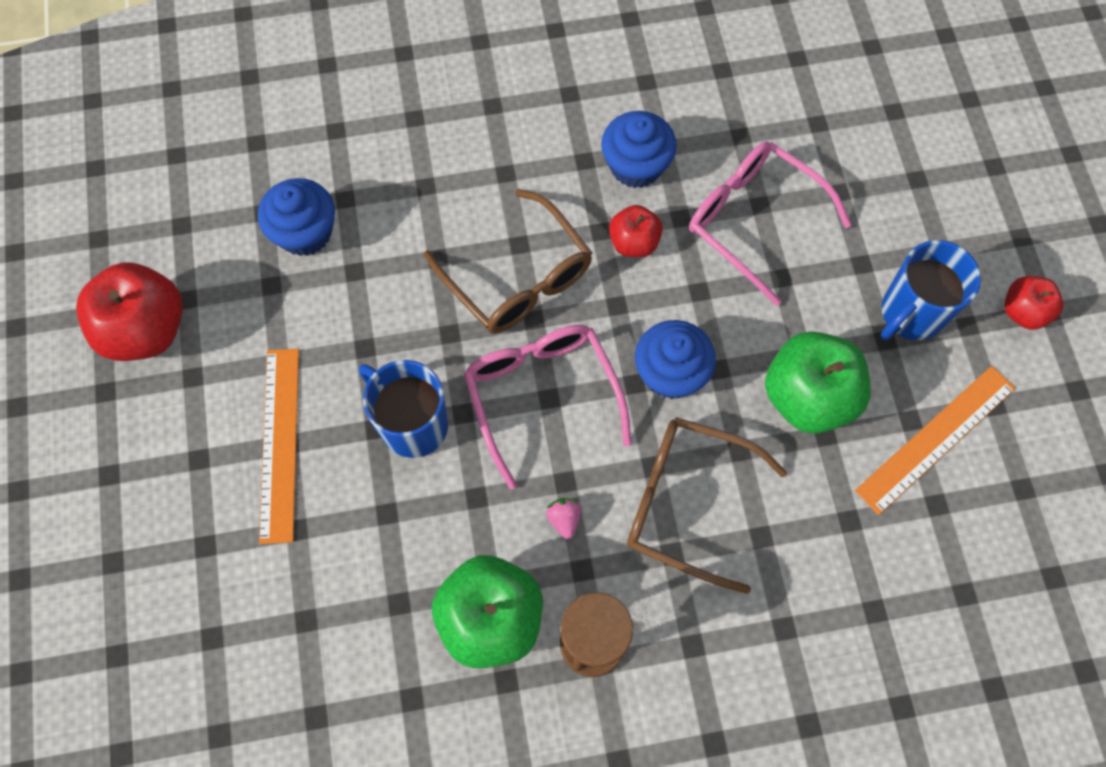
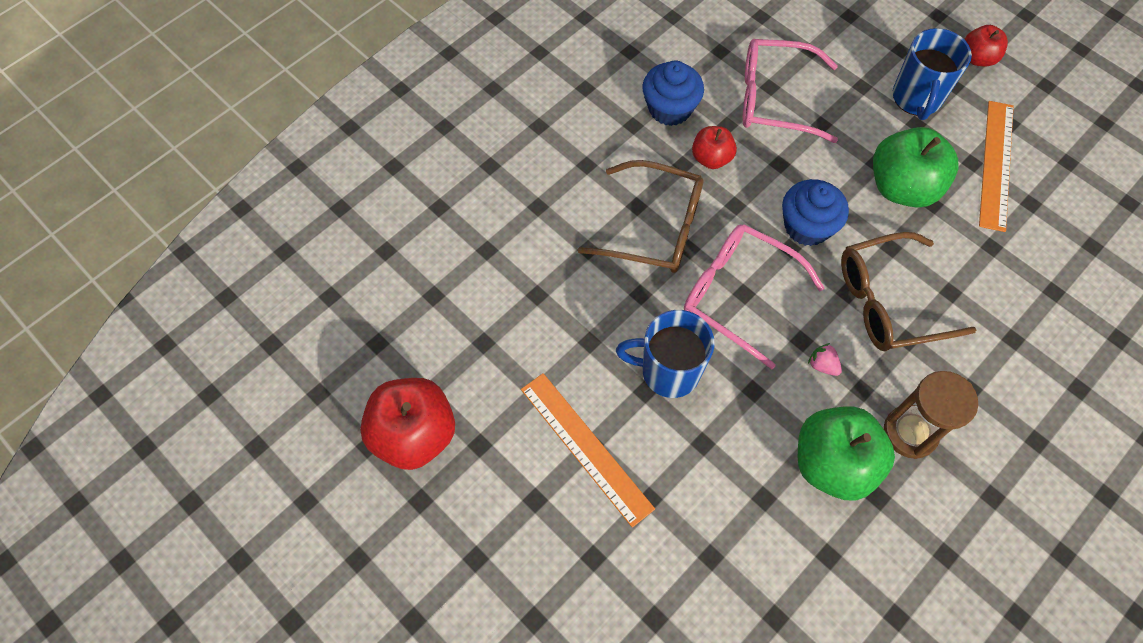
camera: 35 degrees left, 5 degrees down
(305, 232) = (477, 290): blue cupcake -> none

